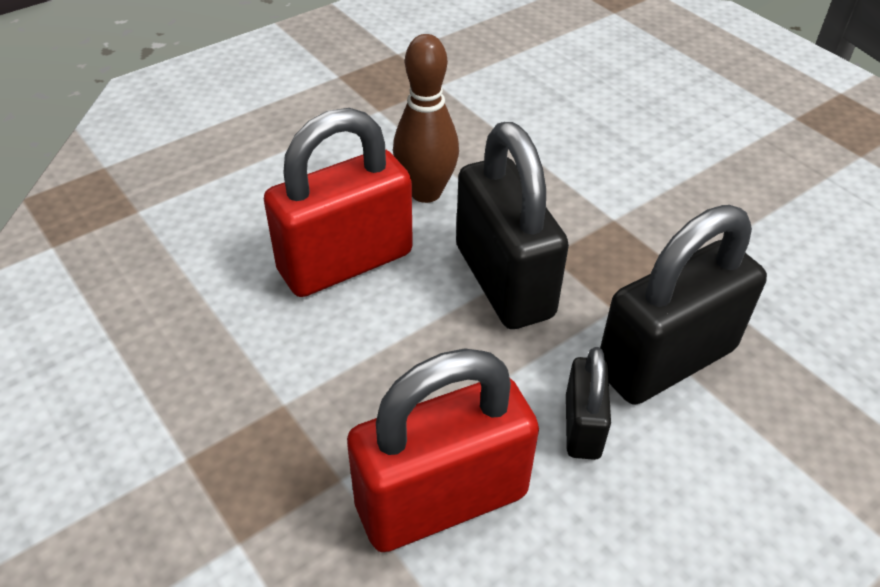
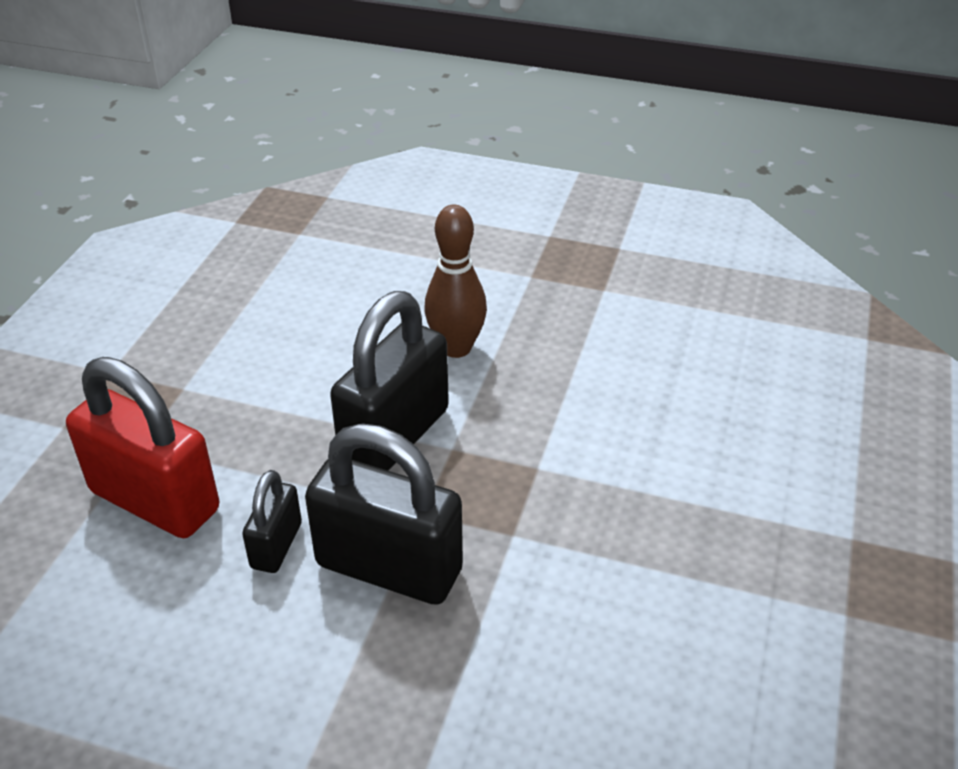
camera: 55 degrees right, 5 degrees down
(345, 262) = (338, 347): red padlock -> none
(582, 426) = (276, 545): black padlock -> black padlock turned 45 degrees counterclockwise

